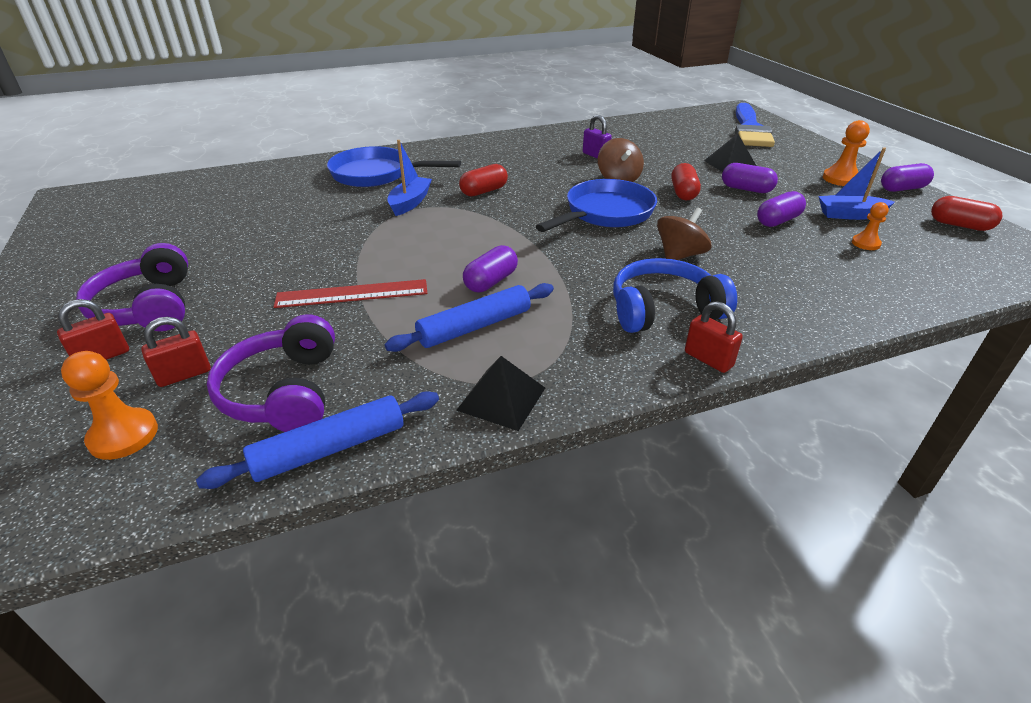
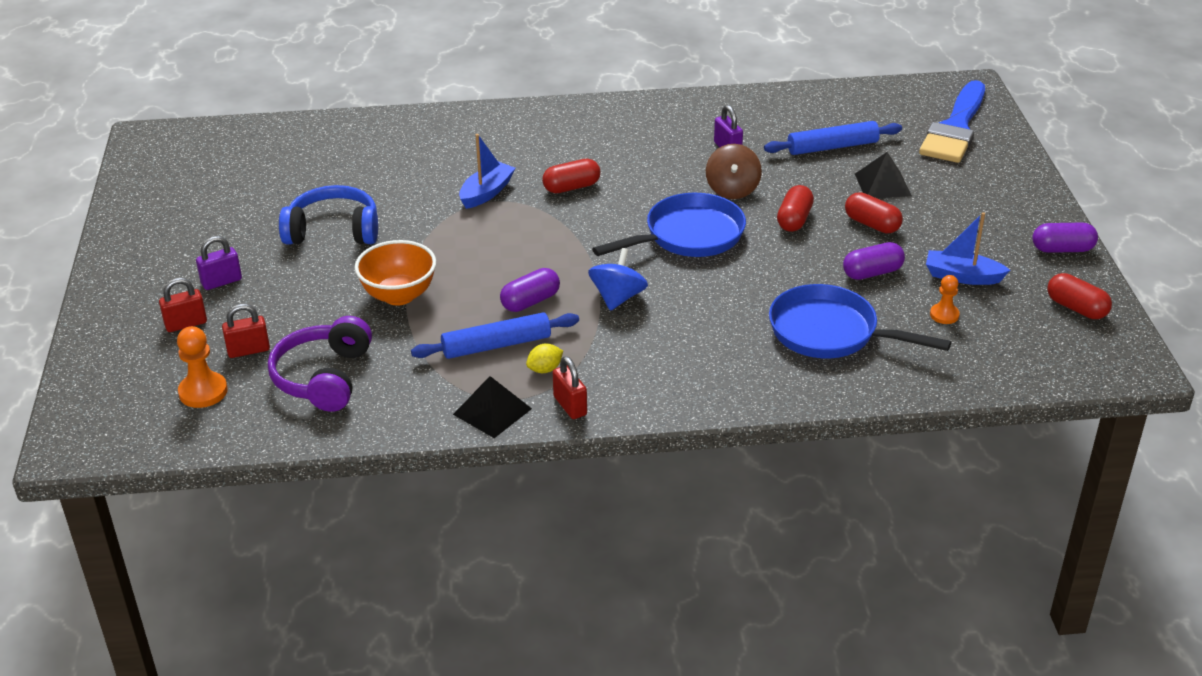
camera: 15 degrees right, 0 degrees up
(148, 307) = (221, 282): purple headphones -> purple padlock
(330, 448) = (349, 426): blue rolling pin -> blue rolling pin (832, 147)
(352, 294) = (399, 295): red ruler -> orange bowl
(376, 174) = (463, 146): blue pan -> blue pan (830, 333)
(538, 343) = (545, 369): none -> yellow lemon
(573, 267) = (618, 298): none -> blue spinning top
(663, 310) = (677, 356): blue headphones -> blue headphones (333, 231)
(679, 255) = (733, 300): brown spinning top -> none
(708, 359) = (685, 408): red padlock -> red padlock (570, 406)
(746, 189) = (872, 224): purple capsule -> red capsule
(840, 179) = (1000, 224): orange pawn -> none

